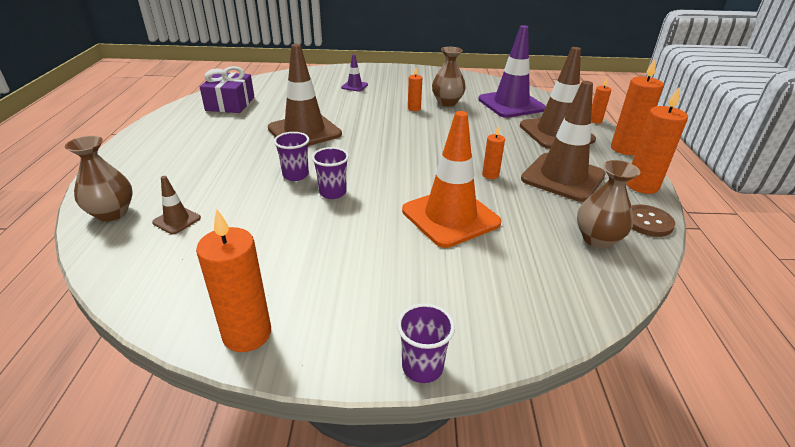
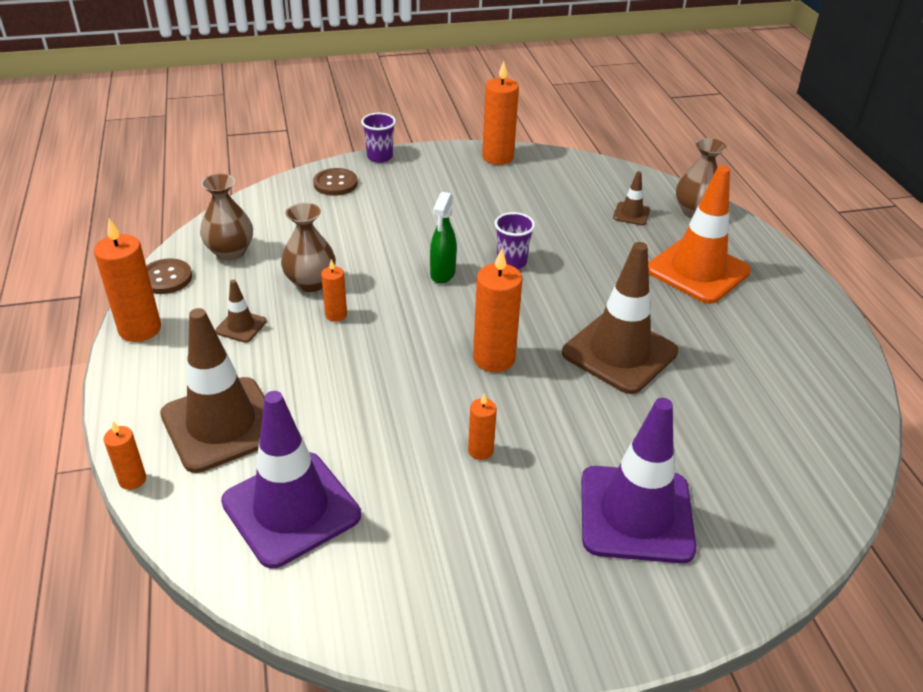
camera: 165 degrees right, 5 degrees up
(230, 104) = (797, 399): purple gift -> none
(295, 175) = (568, 277): purple cup -> none
(354, 86) = (636, 514): purple traffic cone -> purple traffic cone, size x2.24
(397, 191) = (442, 274): none -> green spray bottle
(447, 102) = (423, 487): brown vase -> brown vase (310, 283)
(450, 217) = (378, 253): orange traffic cone -> orange traffic cone (697, 271)
(492, 319) = (335, 183): none -> brown button
(563, 177) = (241, 326): brown traffic cone -> brown traffic cone, size x0.45
(625, 149) = (120, 402): orange candle -> orange candle (494, 358)

